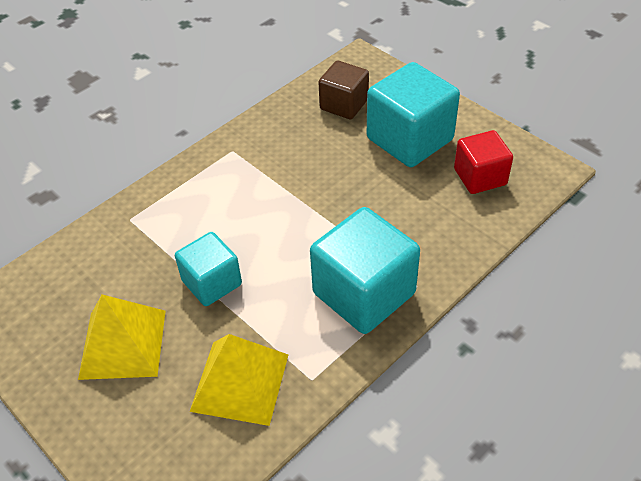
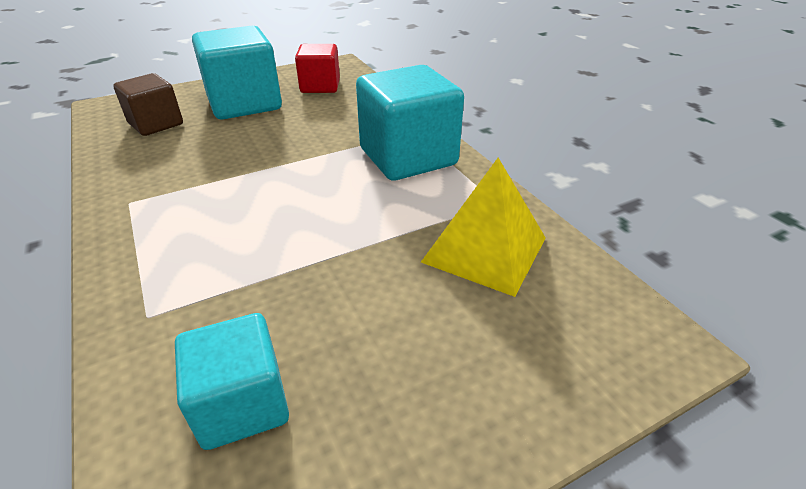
camera: 75 degrees left, 10 degrees down
(123, 344) = (383, 352): yellow pyramid -> none
(212, 283) = (329, 250): turquoise cube -> turquoise cube (242, 403)

